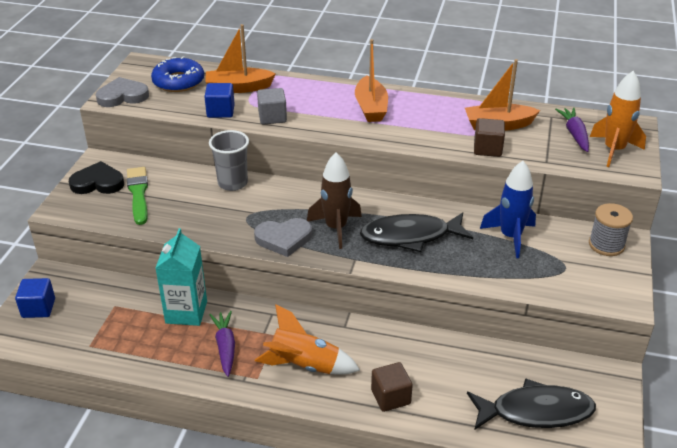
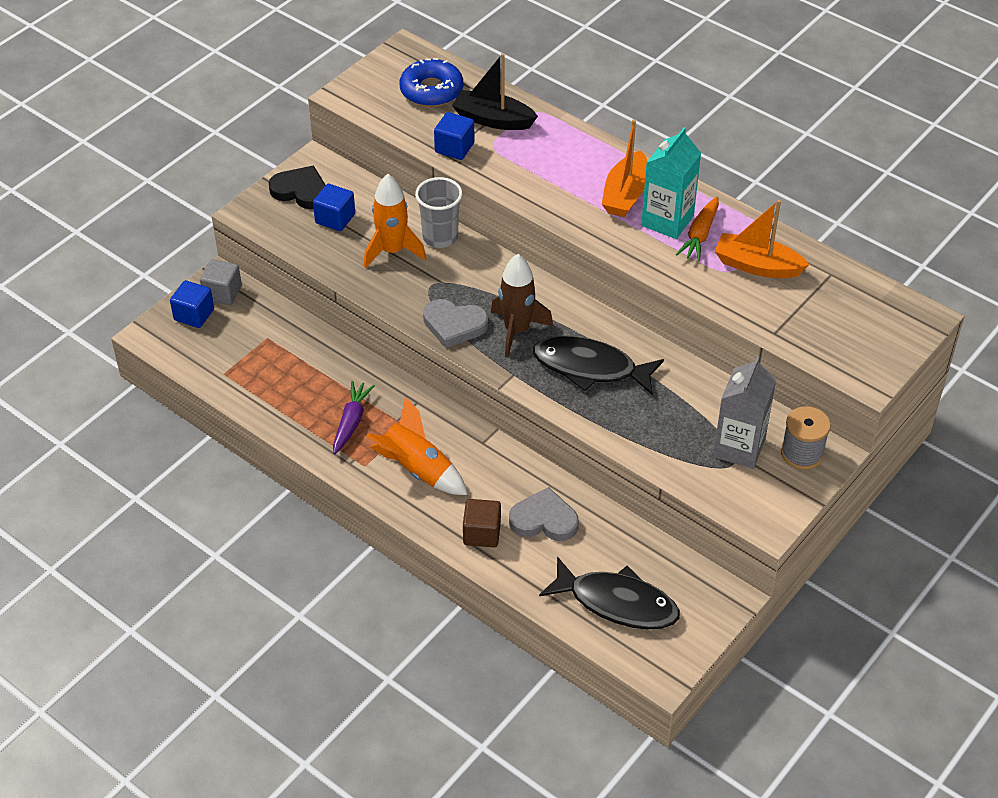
camera: 25 degrees right, 10 degrees up
(122, 96) = (360, 93): grey heart -> grey heart (544, 520)
(138, 194) = (335, 218): green brush -> blue cube
(186, 312) = (333, 370): turquoise carton -> turquoise carton (667, 221)
(238, 88) = (493, 120): orange boat -> black boat
(272, 117) = (506, 174): grey cube -> grey cube (222, 293)
(443, 117) = (700, 235): none -> orange carrot
(487, 149) = (719, 294): brown cube -> none
(510, 237) = (700, 406): blue rocket -> none
(560, 256) = (739, 448): none -> grey carton
(574, 134) = (838, 307): purple carrot -> none
(614, 150) = (867, 344): orange rocket -> orange rocket (392, 251)

